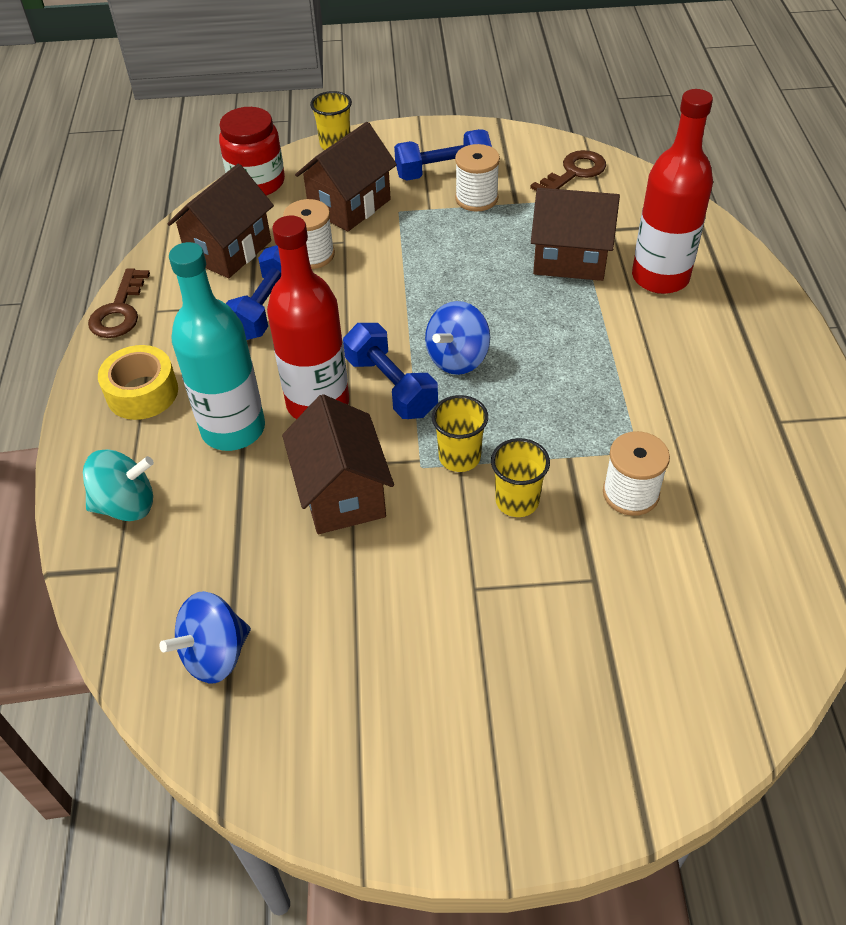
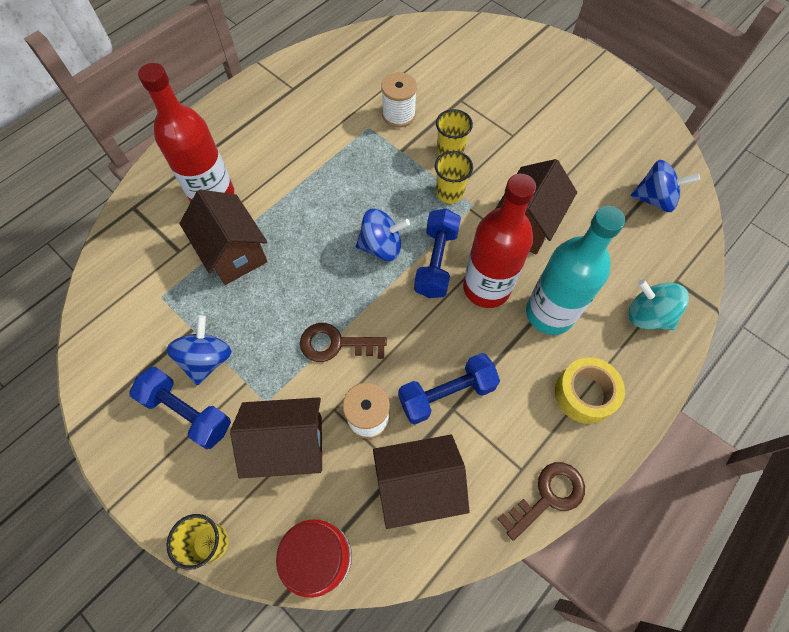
camera: 135 degrees left, 15 degrees up
(476, 198) = (207, 359): white spool -> blue spinning top
(574, 173) = (122, 317): brown key -> brown key (336, 344)

